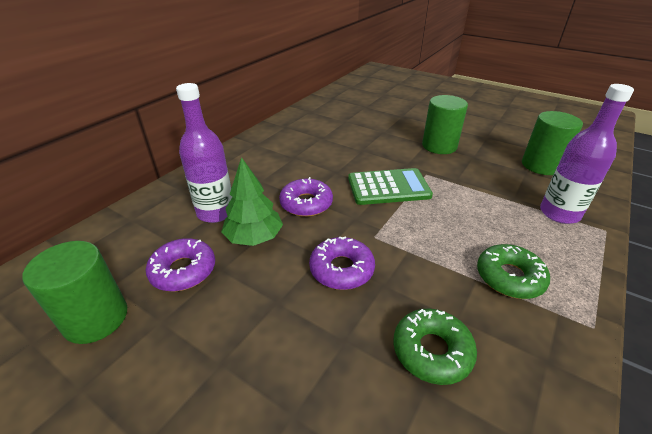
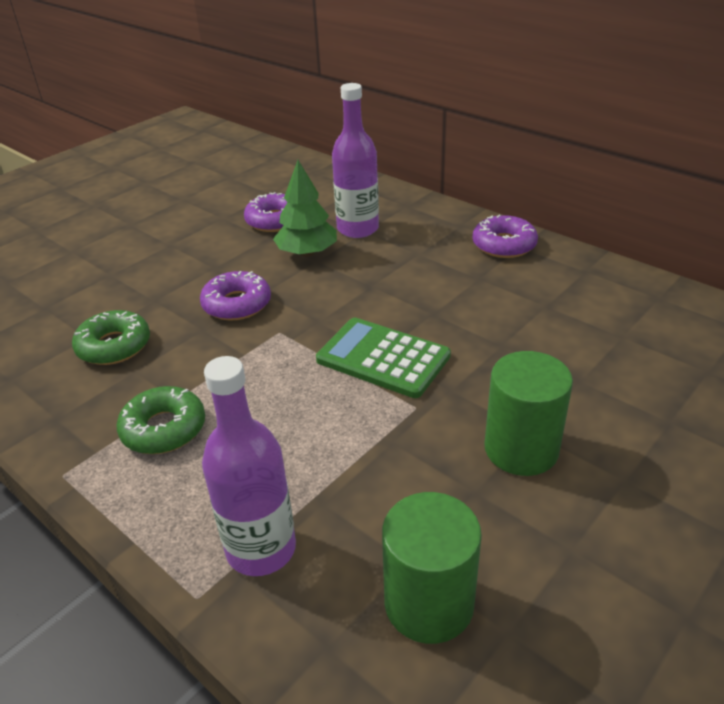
camera: 100 degrees right, 0 degrees up
(96, 318) = (239, 193): green cylinder -> none
(306, 203) = (359, 286): purple donut -> purple donut (504, 245)
(388, 187) = (383, 358): green calculator -> green calculator turned 120 degrees clockwise

